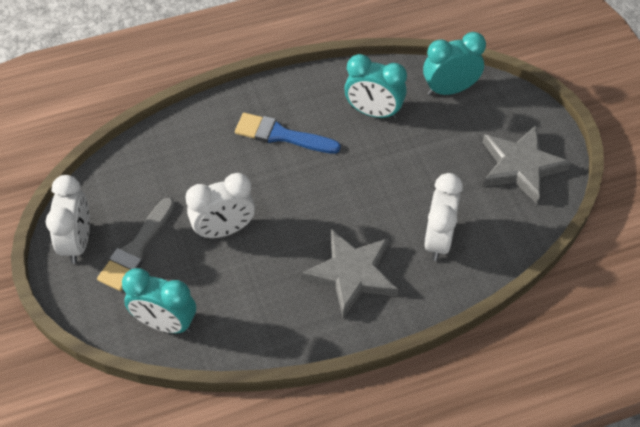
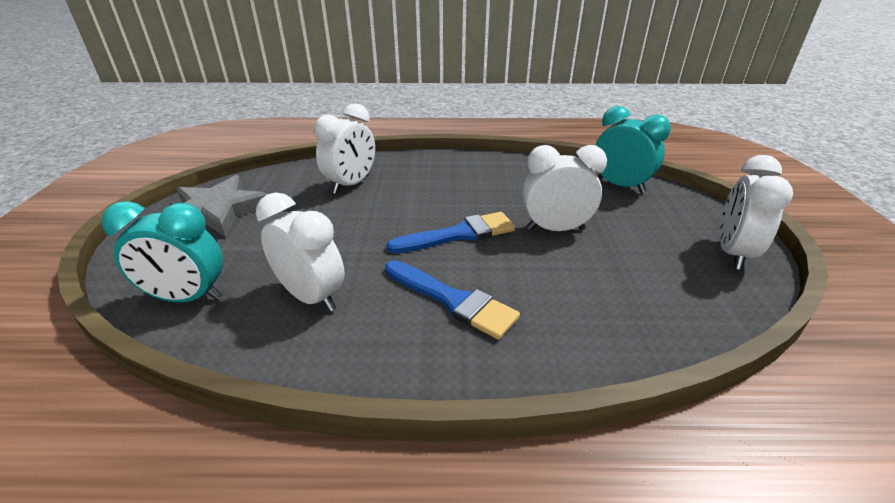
camera: 160 degrees left, 20 degrees down
(136, 249) = (656, 234): grey brush -> none
(302, 199) = (459, 234): none -> blue brush
(352, 274) = (442, 181): grey star -> none
(373, 112) = (311, 296): turquoise clock -> white clock

